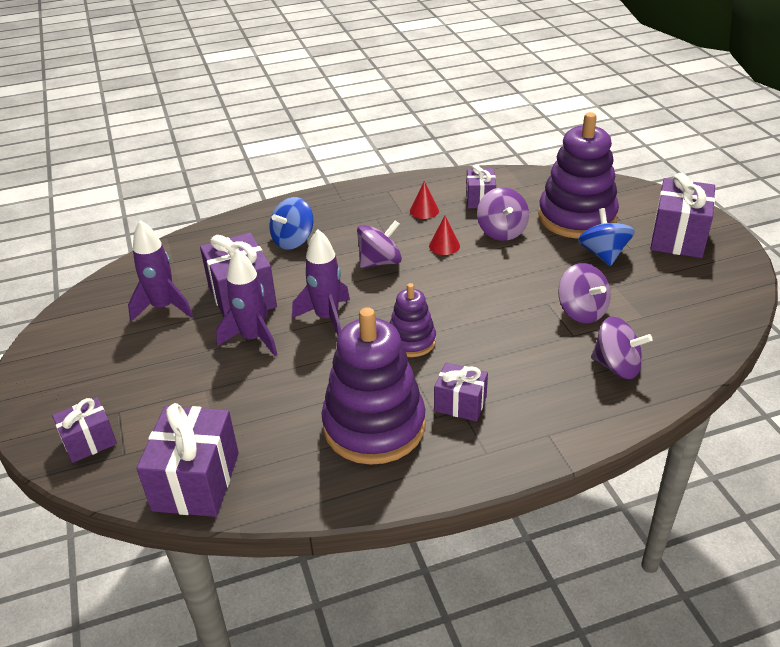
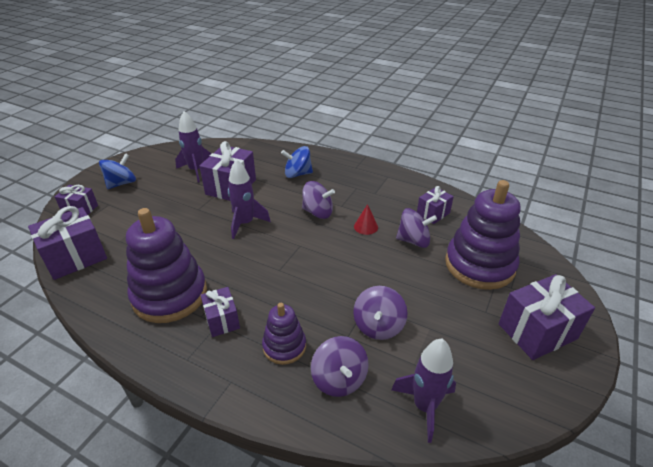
camera: 45 degrees right, 0 degrees up
(253, 338) = (201, 210): purple rocket -> purple rocket (424, 406)
(411, 341) = (260, 266): purple stacking toy -> purple stacking toy (284, 346)
(424, 210) = (388, 200): red cone -> none
(501, 231) = (413, 241): purple spinning top -> purple spinning top turned 120 degrees counterclockwise
(603, 254) = (457, 301): blue spinning top -> blue spinning top (121, 183)

